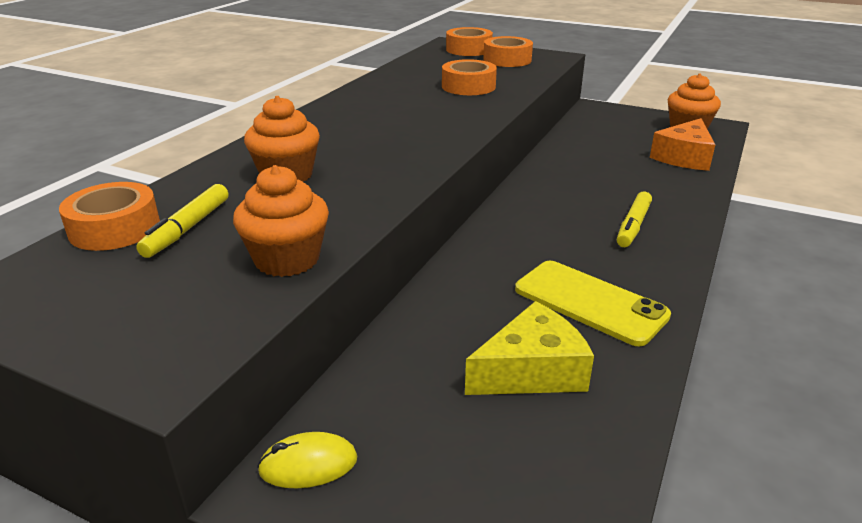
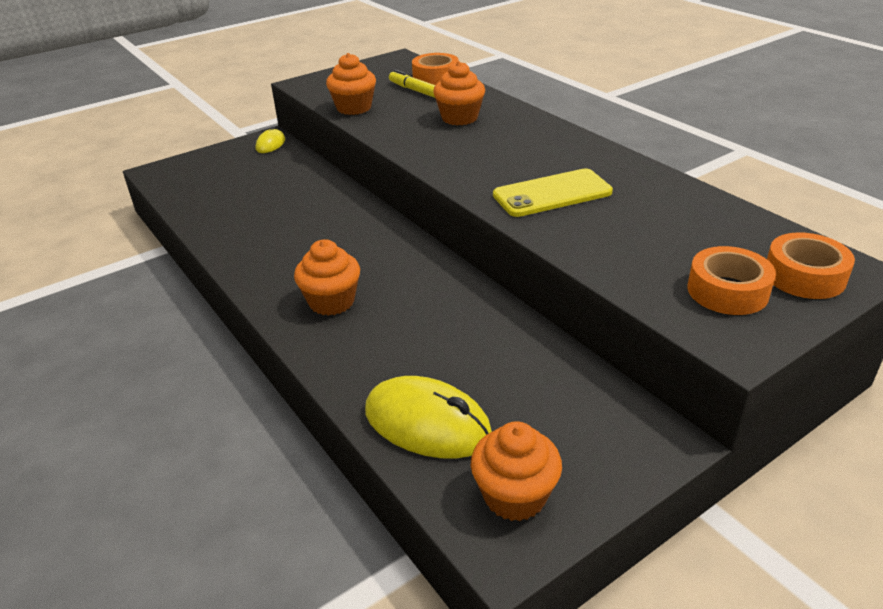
camera: 120 degrees right, 5 degrees up
(468, 86) = (613, 228): orange tape -> none
(531, 371) = (250, 202): yellow cheese -> none
(590, 302) = (274, 240): yellow phone -> yellow phone (552, 194)
(633, 226) = (331, 302): yellow marker -> orange cupcake
(684, 157) = (427, 423): orange cheese -> yellow mouse

